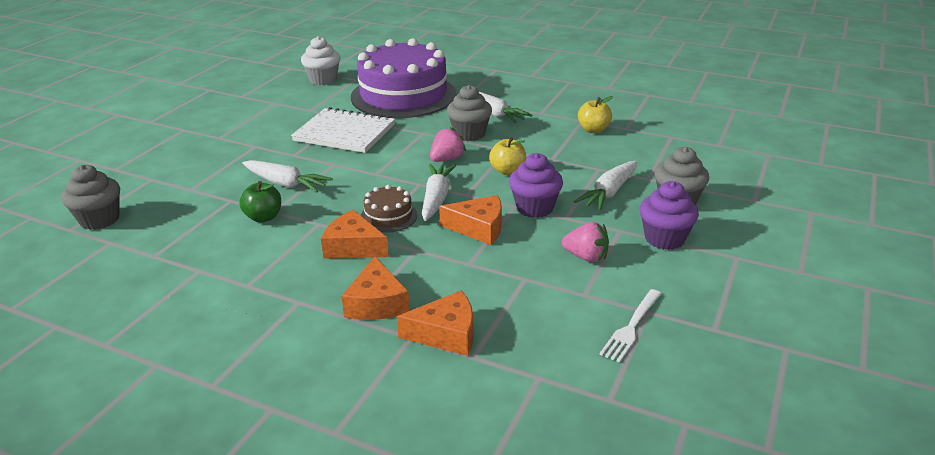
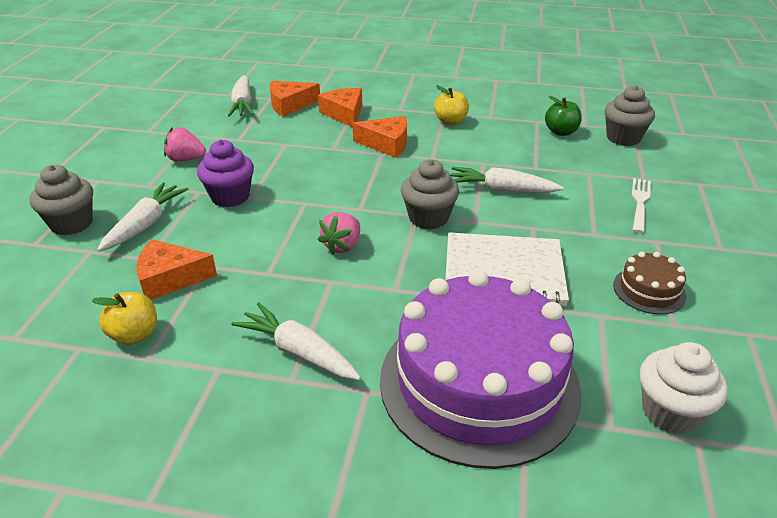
camera: 165 degrees right, 5 degrees up
(264, 217) = (486, 156): green apple -> green apple (561, 132)
(388, 216) = (372, 171): brown cake -> brown cake (649, 290)
(436, 198) = (334, 194): white carrot -> white carrot (243, 104)
(469, 134) = (327, 296): grey cupcake -> grey cupcake (428, 218)
(478, 228) = (283, 171): orange cheese -> orange cheese (170, 278)
(508, 171) = (263, 238): yellow apple -> yellow apple (450, 122)
(631, 327) = (163, 121): white fork -> white fork (640, 203)
(664, 239) = (107, 182): purple cupcake -> none

